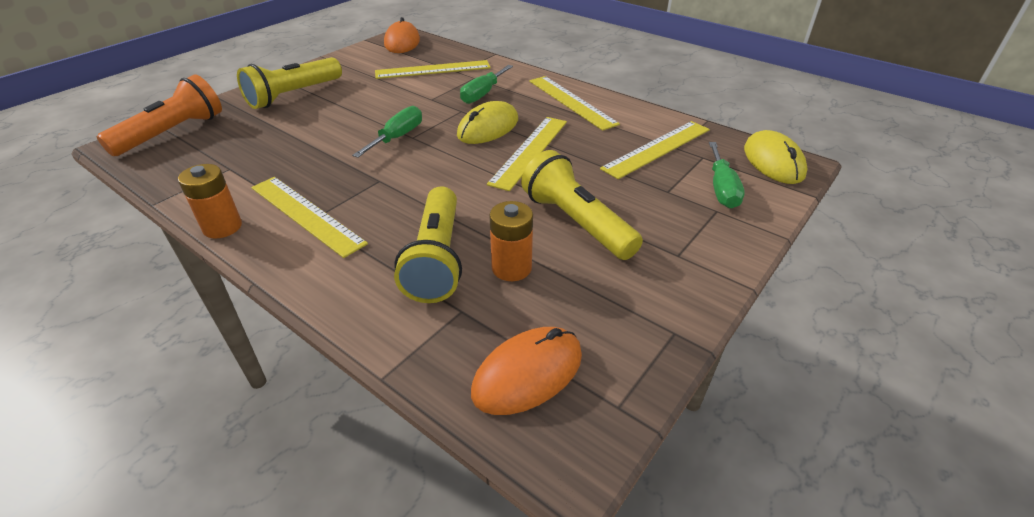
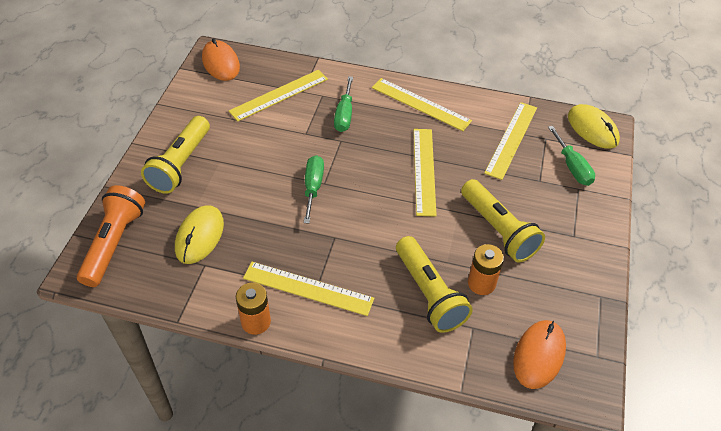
camera: 25 degrees left, 10 degrees up
(488, 127) = (376, 154): yellow mouse -> yellow mouse (199, 236)
(576, 222) = (498, 230): yellow flashlight -> yellow flashlight turned 150 degrees counterclockwise

